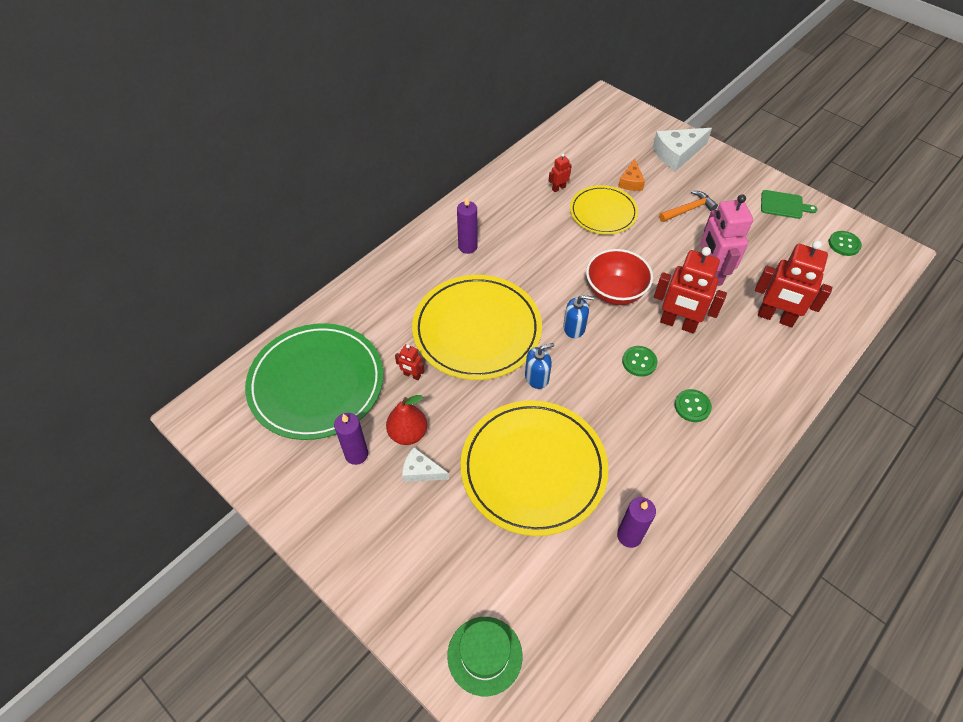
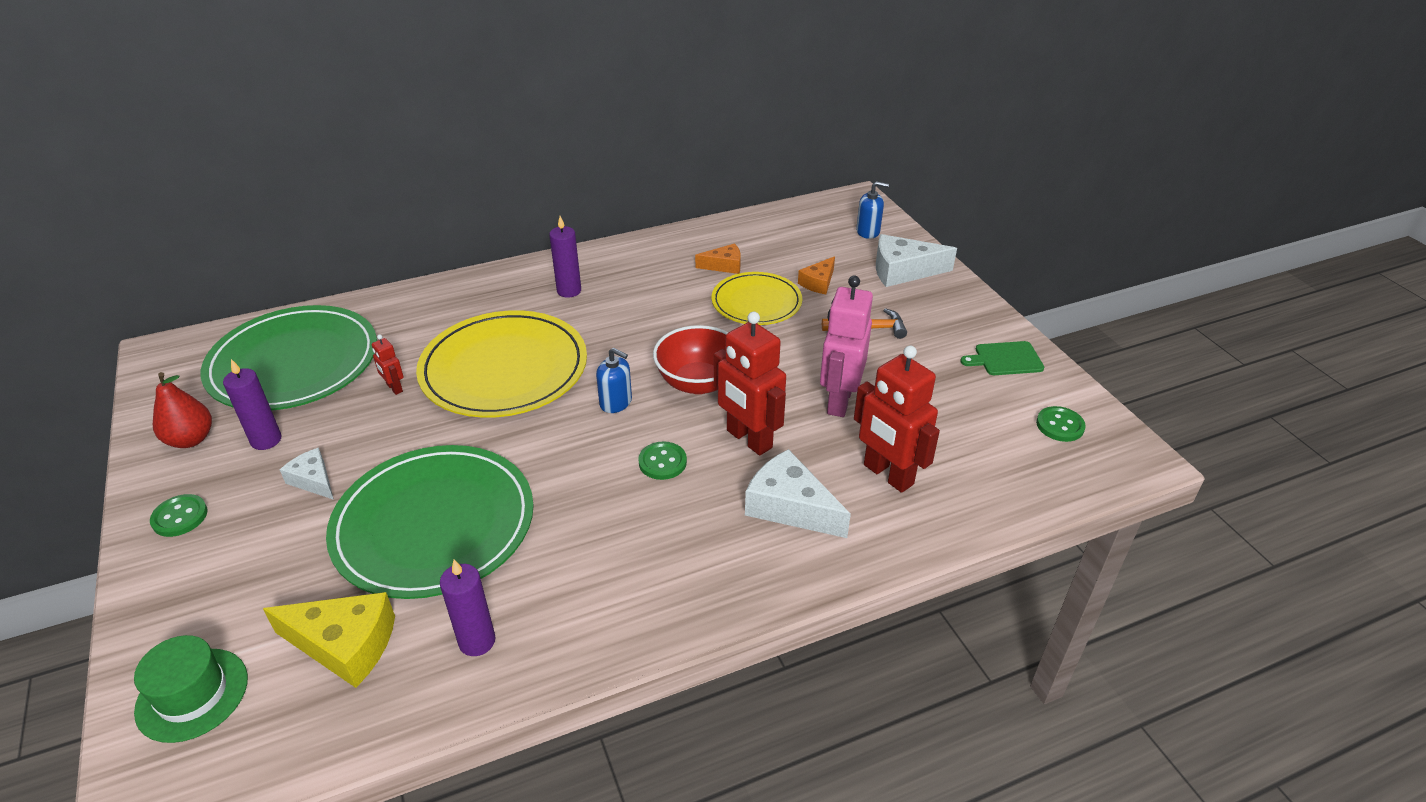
camera: 25 degrees right, 15 degrees down
(408, 433) = (336, 440): red pear -> red pear (191, 439)
(533, 468) = (434, 525): yellow plate -> green plate
(537, 377) = (526, 436): blue soap dispenser -> blue soap dispenser (868, 231)
(551, 576) = (345, 645): none -> yellow cheese
(558, 188) = (724, 266): red robot -> orange cheese
(692, 406) = (687, 532): green button -> green button (180, 517)
(737, 363) = (790, 506): none -> white cheese
(783, 205) = (1005, 359): green cutting board -> green cutting board turned 135 degrees clockwise

